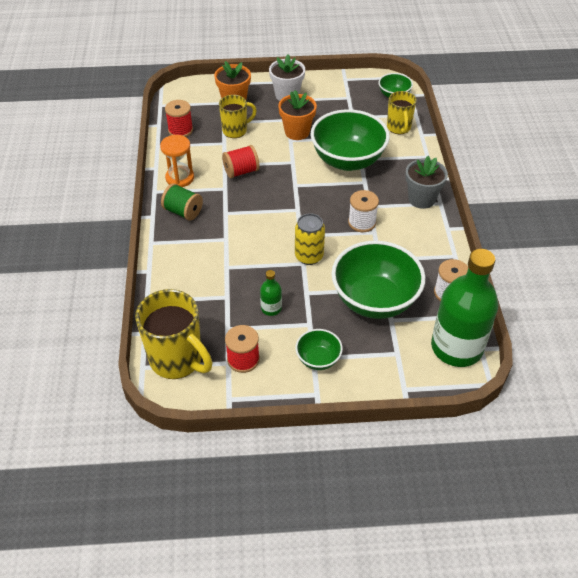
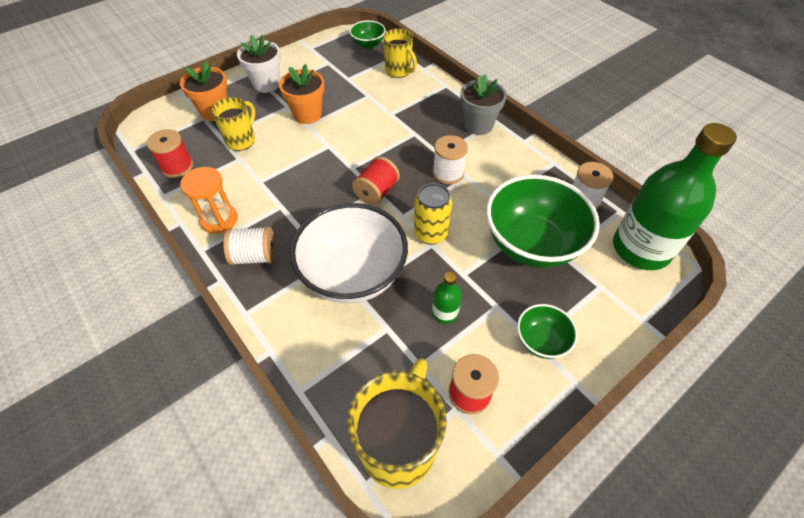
camera: 35 degrees left, 5 degrees up
(177, 360) = (399, 445): yellow mug -> yellow mug turned 75 degrees counterclockwise
(183, 211) = (254, 256): green spool -> white spool
(233, 255) = (353, 275): none -> white bowl
(241, 171) = (283, 180): red spool -> red spool (376, 192)
(348, 160) = (380, 120): green bowl -> none

